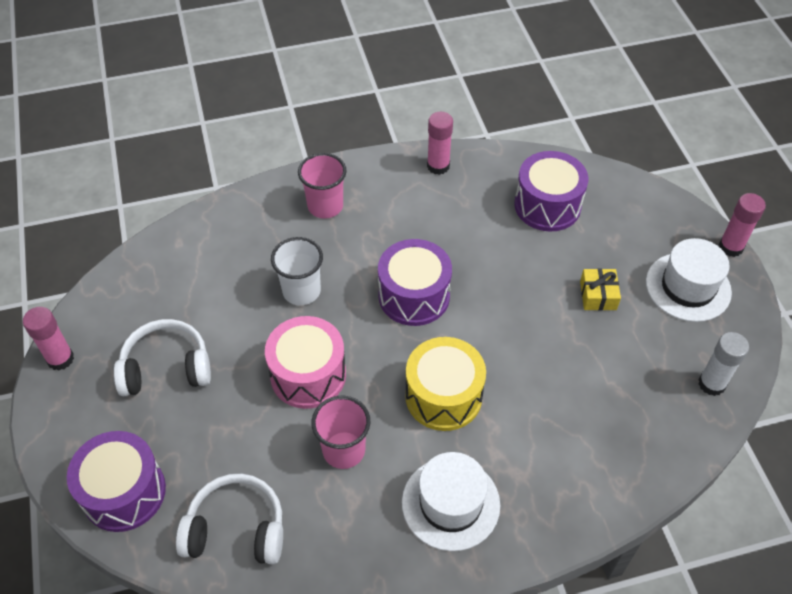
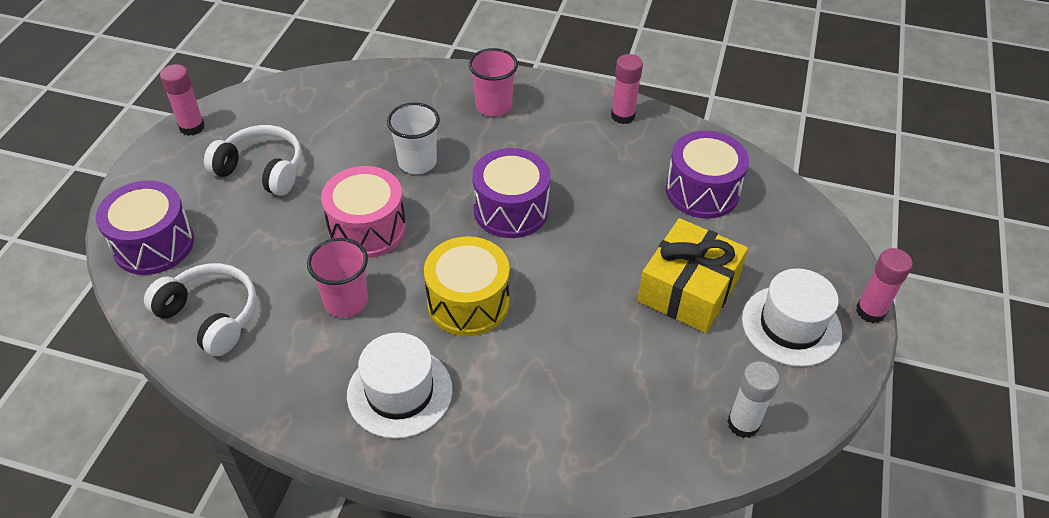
camera: 30 degrees right, 5 degrees down
(598, 295) = (688, 289): yellow gift -> yellow gift, size x2.03

